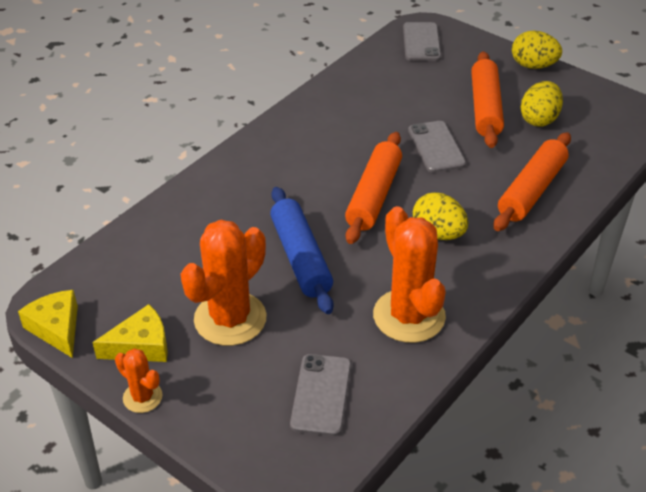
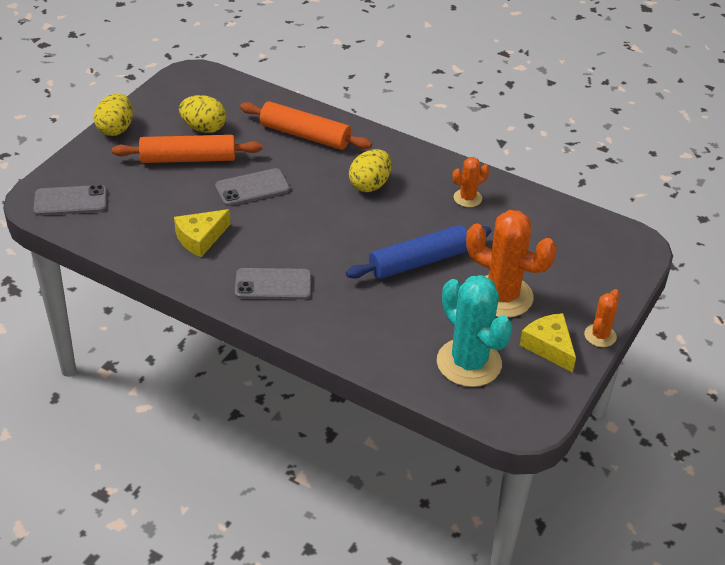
camera: 100 degrees left, 0 degrees up
(56, 328) = (549, 407): yellow cheese -> yellow cheese (200, 238)
(139, 275) = (469, 363): none -> turquoise cactus
(321, 395) = (560, 238): grey phone -> grey phone (273, 284)
(373, 196) = (328, 223): orange rolling pin -> none
(409, 316) = (467, 198): orange cactus -> orange cactus, size x0.51

